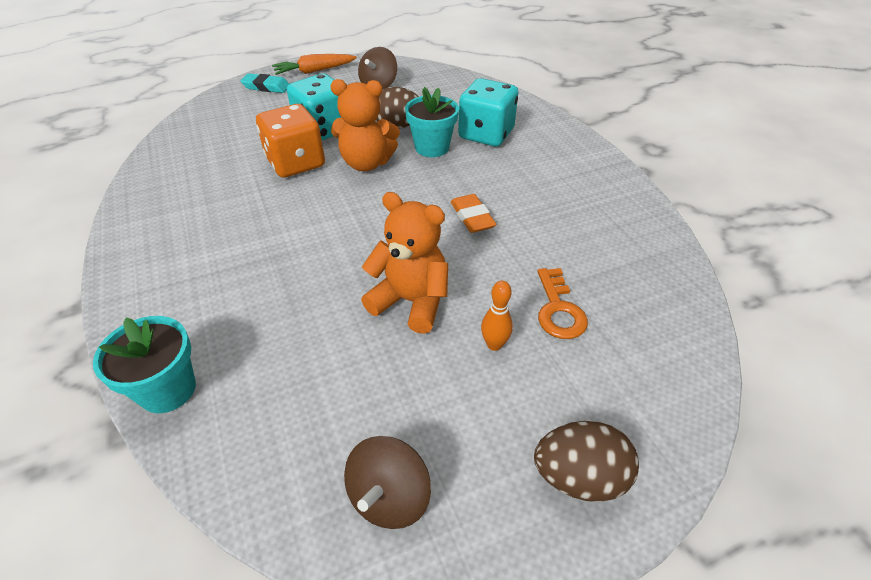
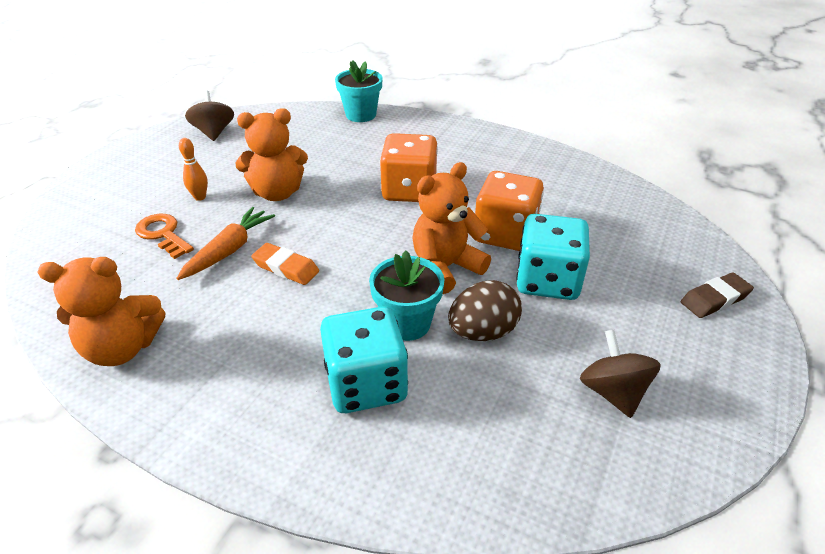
camera: 140 degrees right, 5 degrees down
(266, 87) = (714, 299): turquoise eraser -> brown eraser
(297, 233) = (409, 190): none -> orange dice
(314, 71) = (733, 365): orange carrot -> orange carrot (229, 250)
(579, 477) = (119, 171): brown egg -> none
(625, 217) = (122, 348): none -> orange teddy bear

